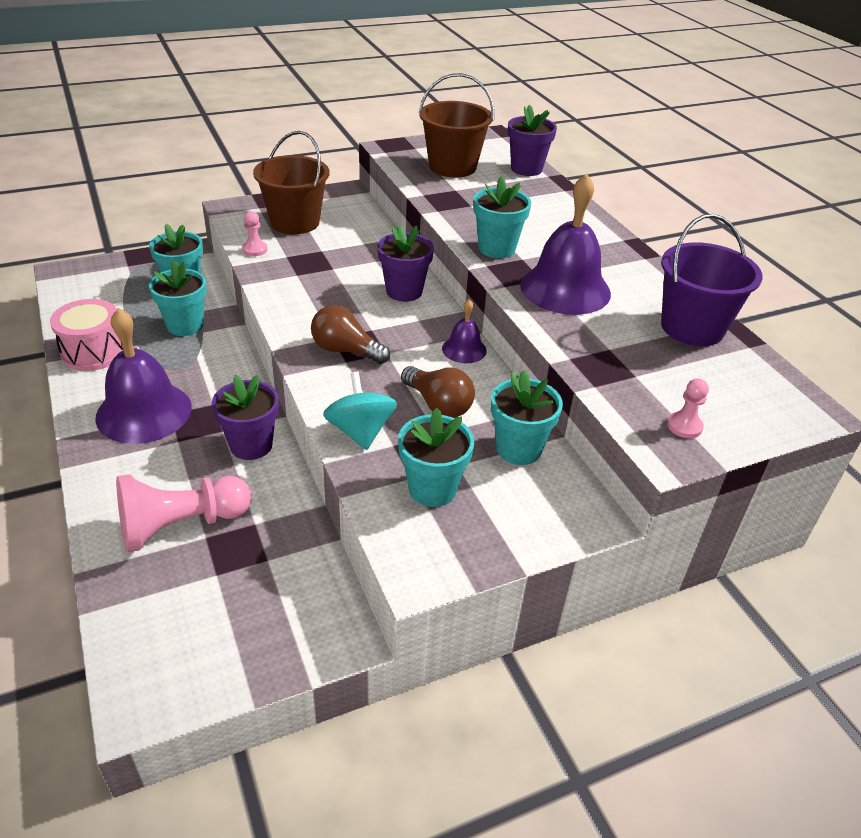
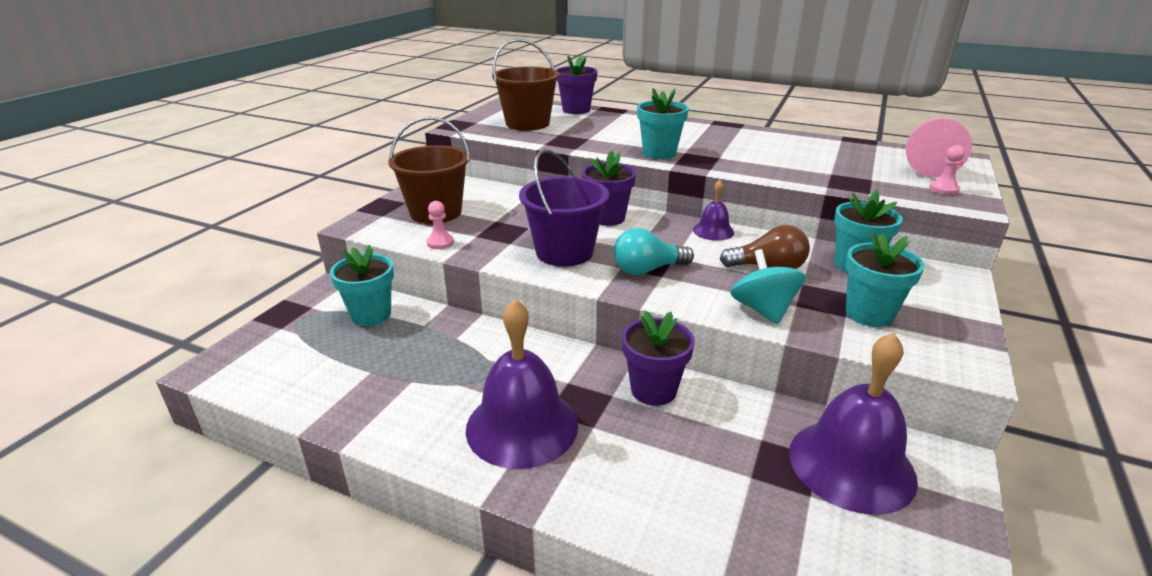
camera: 40 degrees left, 10 degrees down
(94, 351) = (378, 411): pink drum -> none
(181, 525) = (719, 484): pink pawn -> pink pawn (928, 164)
(185, 325) = (432, 342): turquoise flower pot -> none
(345, 350) = (647, 270): brown light bulb -> turquoise light bulb
(360, 431) = (763, 310): turquoise spinning top -> turquoise spinning top turned 45 degrees clockwise
(565, 289) = (742, 156): purple bell -> purple bell (851, 465)
(692, 327) = (837, 147): purple bucket -> purple bucket (564, 252)

